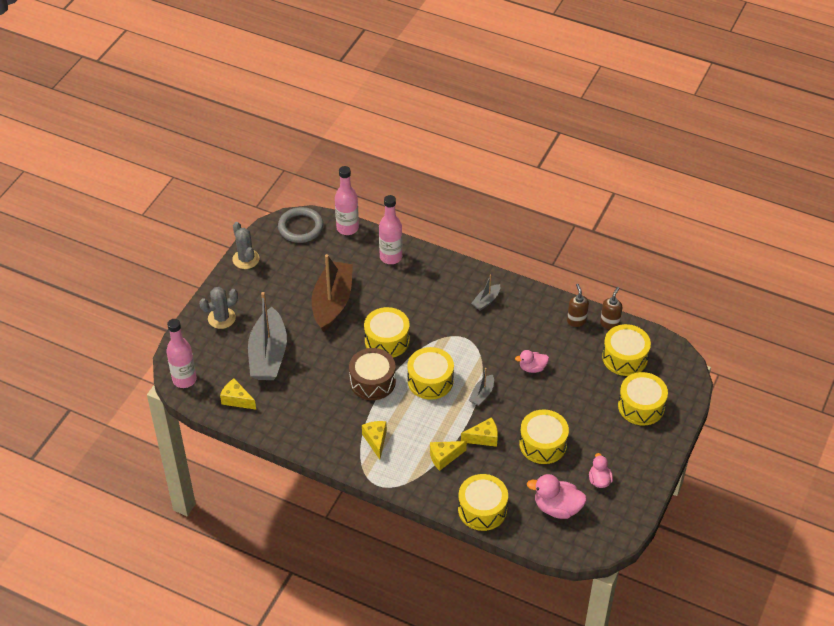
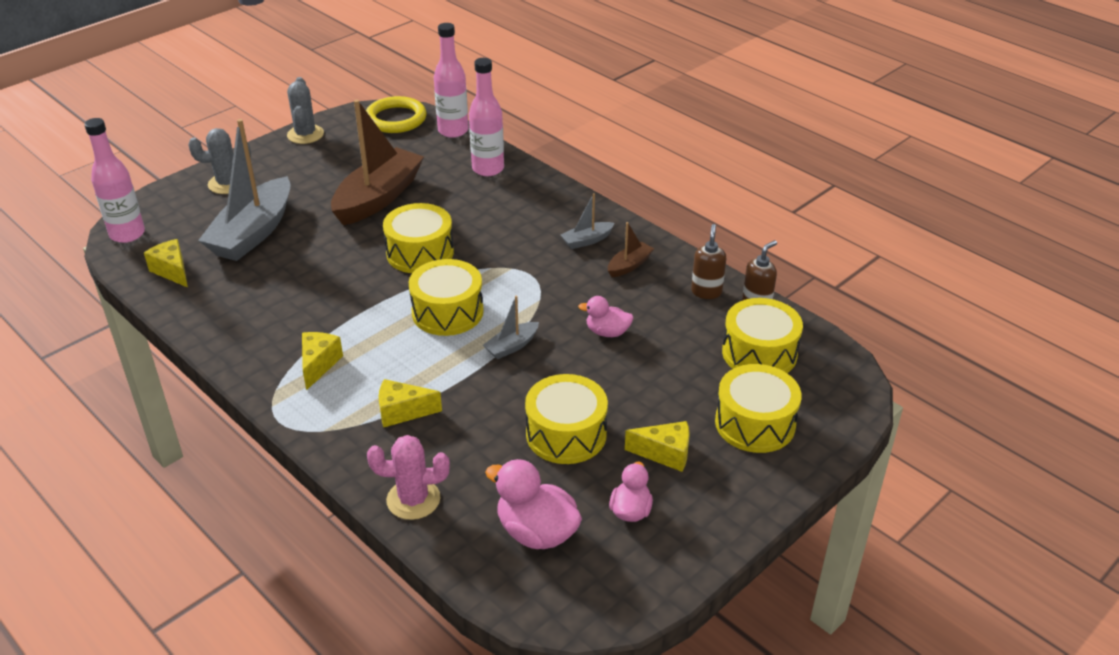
camera: 20 degrees right, 10 degrees down
(300, 227) = (396, 119): grey ring -> yellow ring
(372, 381) = (366, 294): brown drum -> none
(482, 509) = (413, 499): yellow drum -> pink cactus
(483, 438) = (478, 402): yellow cheese -> yellow cheese (665, 454)
(521, 313) = (629, 265): none -> brown boat

